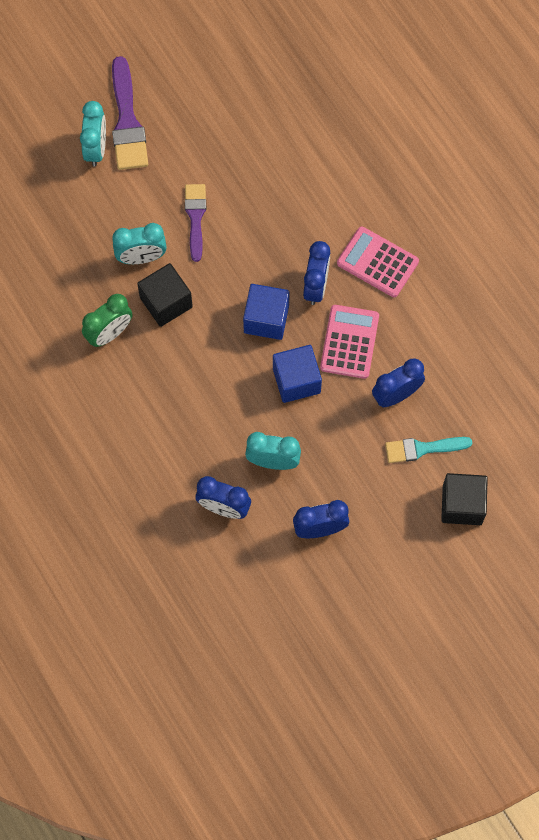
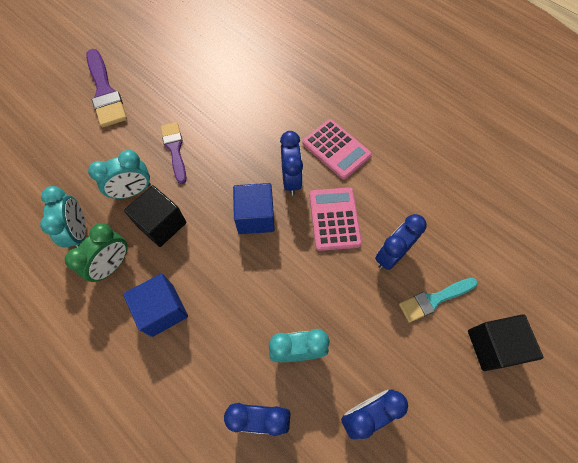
camera: 15 degrees left, 5 degrees down
(96, 148) = (81, 116): turquoise clock -> turquoise clock (79, 232)
(296, 380) = (297, 265): blue cube -> blue cube (162, 310)
(377, 262) = (336, 149): pink calculator -> pink calculator turned 150 degrees counterclockwise

